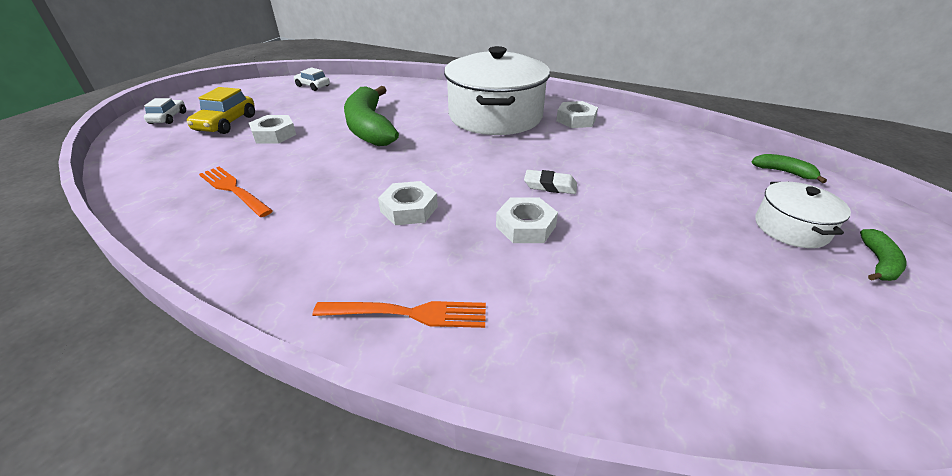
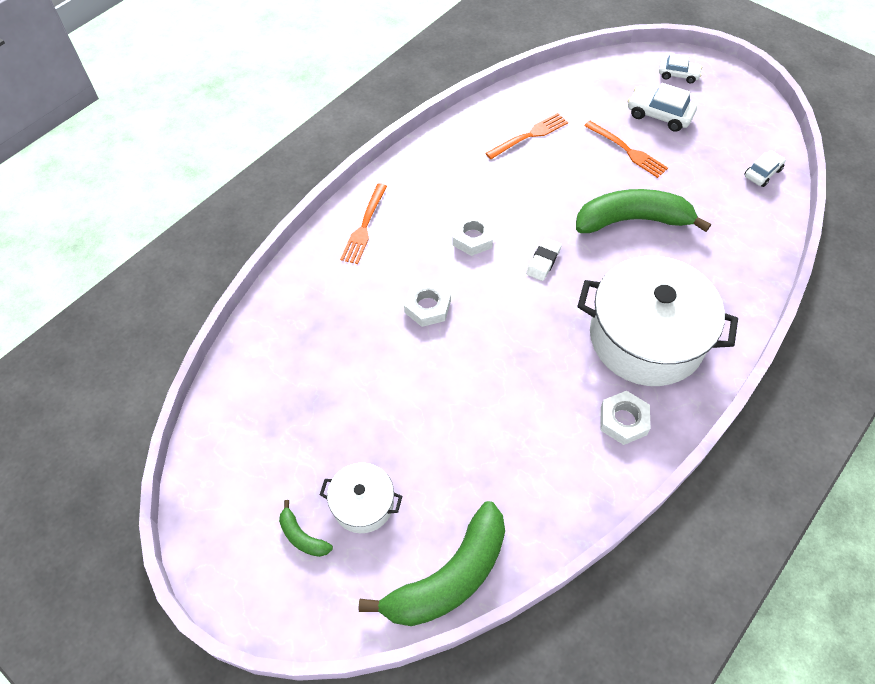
camera: 105 degrees right, 20 degrees up
(226, 123) = (659, 115): yellow car -> white car
(274, 134) = (627, 150): white nut -> orange fork
(550, 186) = (481, 342): white eraser -> white eraser (543, 261)
(783, 172) = (449, 577): green banana -> green banana, size x2.29

